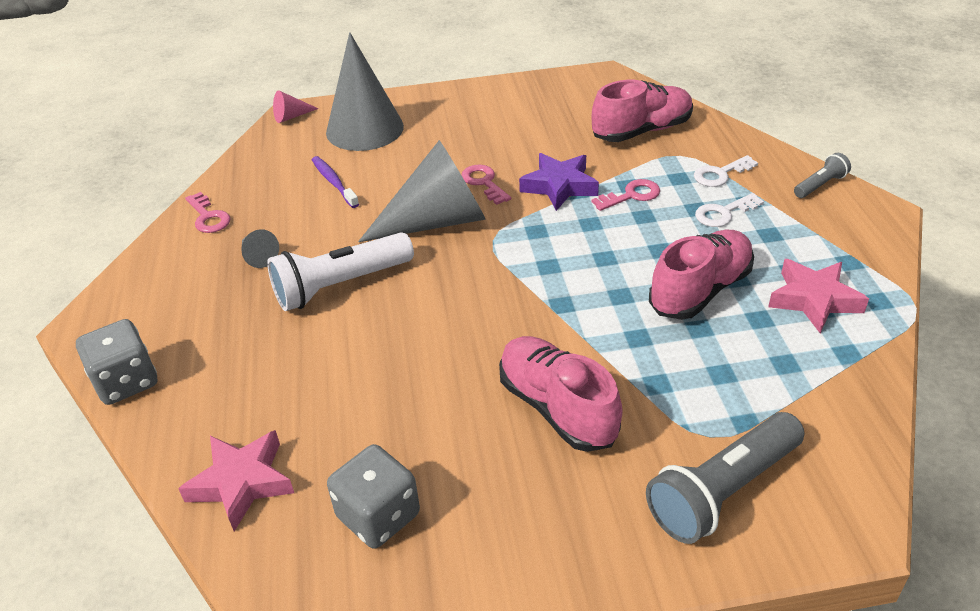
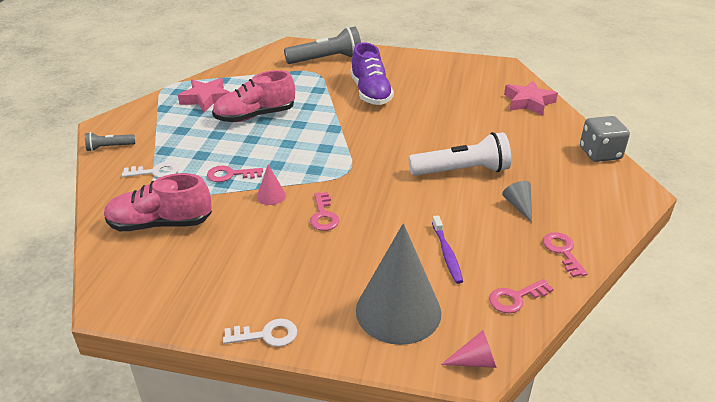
camera: 160 degrees left, 5 degrees down
(259, 164) = (515, 298): none -> pink key
(378, 516) = (468, 81): grey dice -> none
(437, 221) = (377, 195): grey cone -> none
(557, 408) = (370, 93): pink shoe -> purple shoe
(559, 186) = (271, 196): purple star -> pink cone
(723, 213) = (189, 148): white key -> white key (267, 335)

